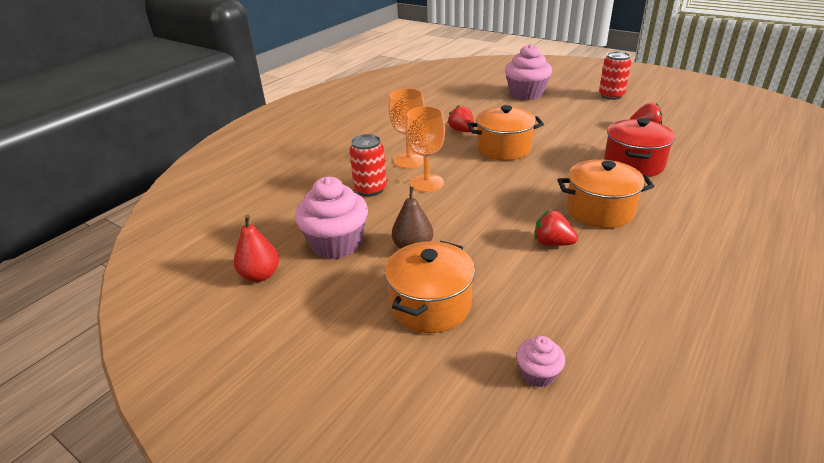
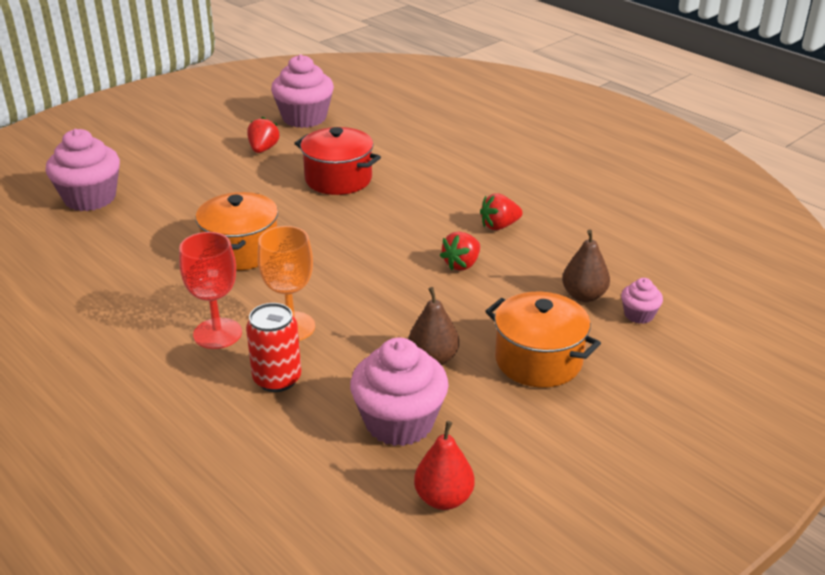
camera: 80 degrees left, 0 degrees up
(409, 161) = (217, 333): orange goblet -> red goblet
(462, 131) = (161, 273): red strawberry -> red strawberry (499, 226)
(549, 327) = (584, 296): none -> brown pear
(599, 210) = (417, 223): orange pot -> none
(611, 95) = (160, 143): red can -> none
(714, 132) = (304, 118): none -> pink cupcake

